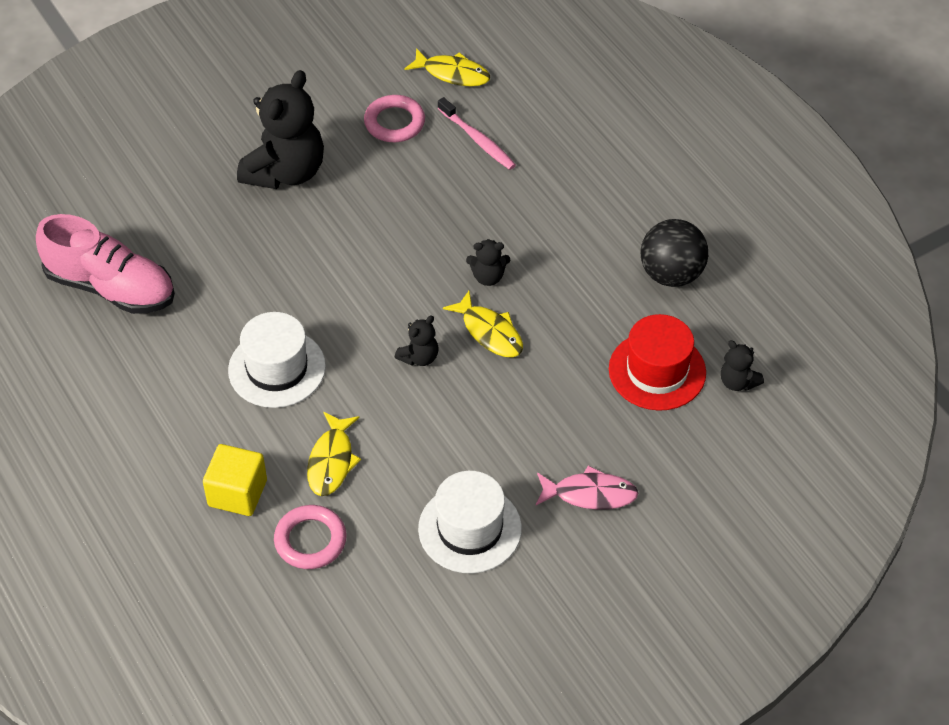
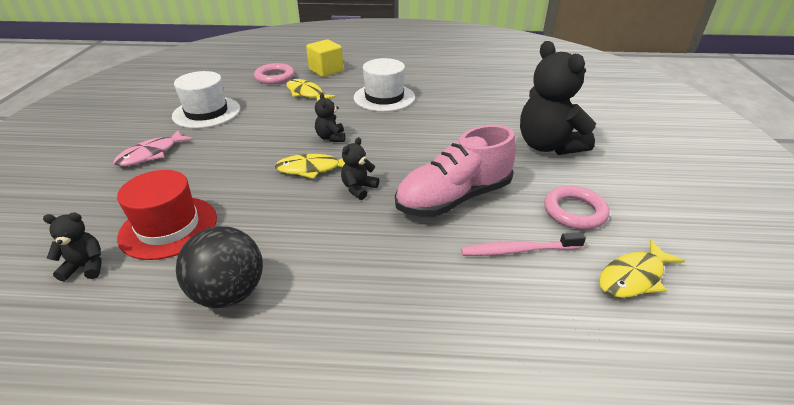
camera: 125 degrees right, 15 degrees down
(111, 287) = (493, 75): pink shoe -> pink shoe (453, 198)

